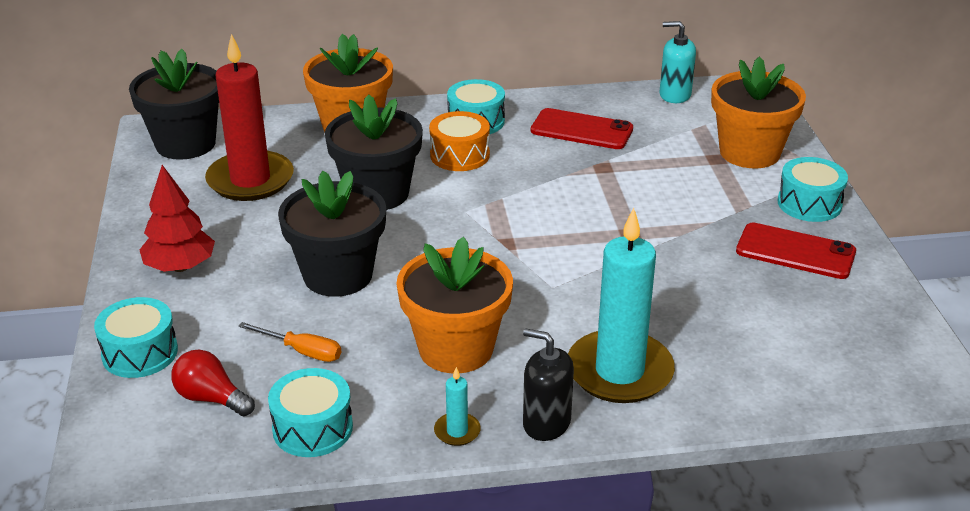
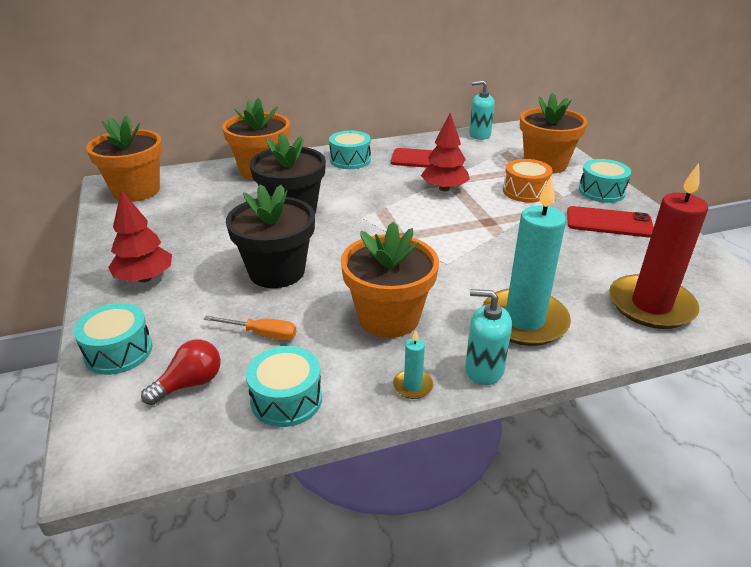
camera: 10 degrees left, 0 degrees up
(185, 144) = (136, 191): black flower pot -> orange flower pot
(211, 398) = (189, 384): red light bulb -> red light bulb turned 120 degrees clockwise
(250, 180) = (191, 211): red candle -> red candle (651, 305)
(459, 155) = (345, 182): orange drum -> orange drum (525, 191)
(546, 423) = (484, 369): black soap dispenser -> turquoise soap dispenser
(590, 178) = (444, 188): none -> red tree

